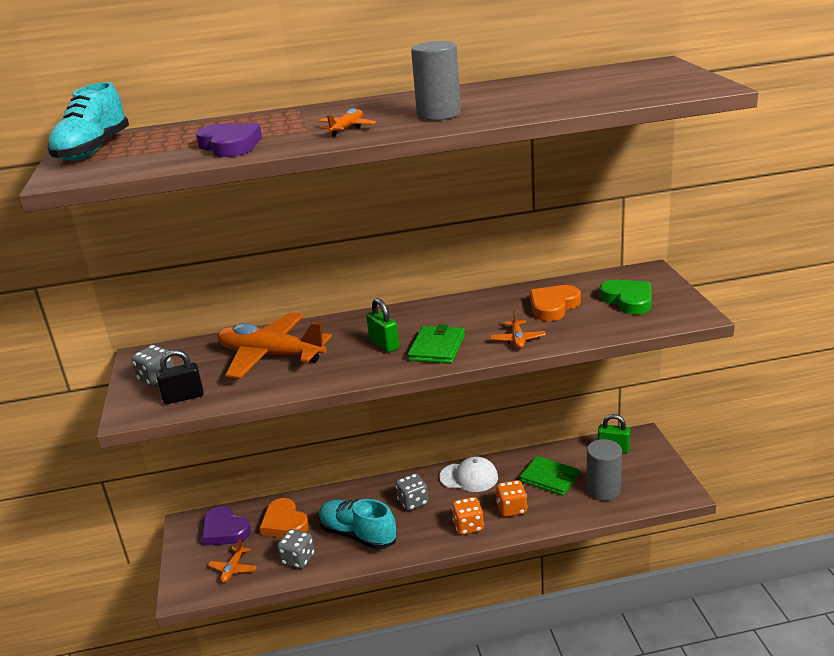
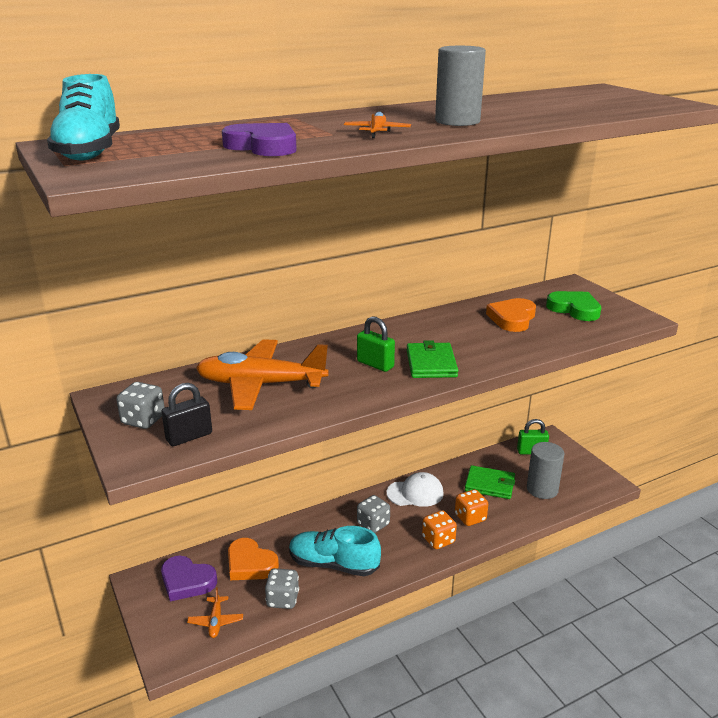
camera: 20 degrees left, 0 degrees up
(517, 339) = (502, 350): orange plane -> none

